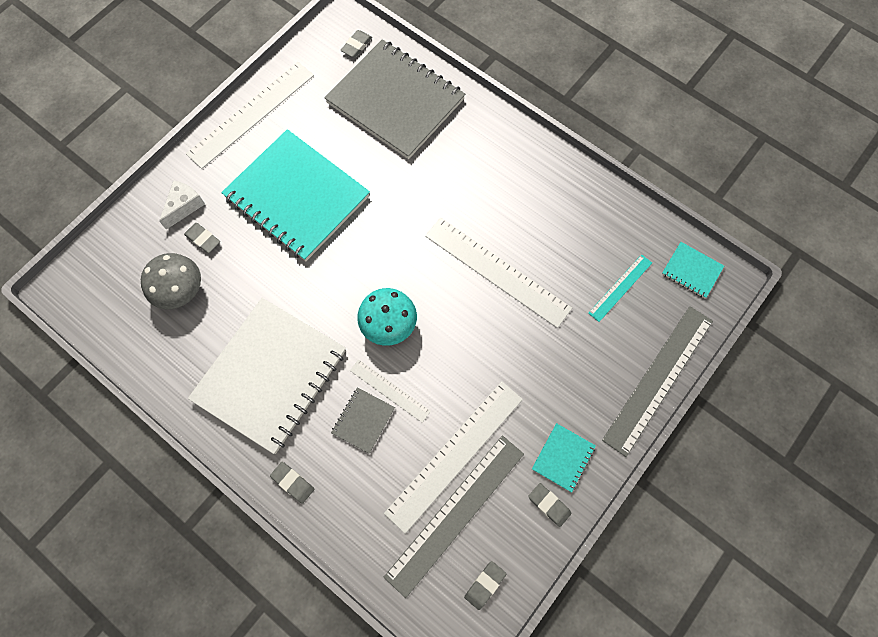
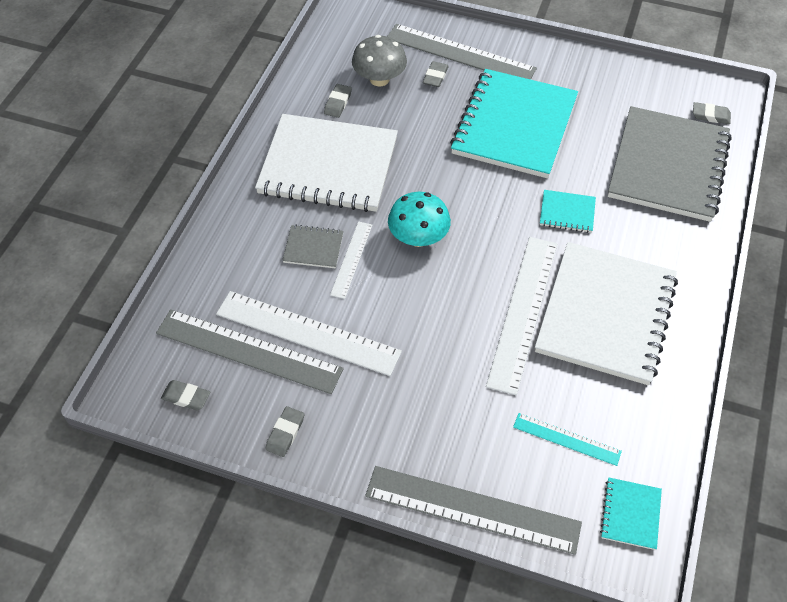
camera: 70 degrees right, 15 degrees down
(184, 206) = (460, 54): white cheese -> grey ruler
(251, 114) = (580, 65): white ruler -> none
(293, 482) = (235, 214): grey eraser -> grey eraser (338, 103)
(521, 212) = (605, 314): none -> white notebook
(563, 457) = (341, 433): turquoise notebook -> turquoise notebook (567, 212)

